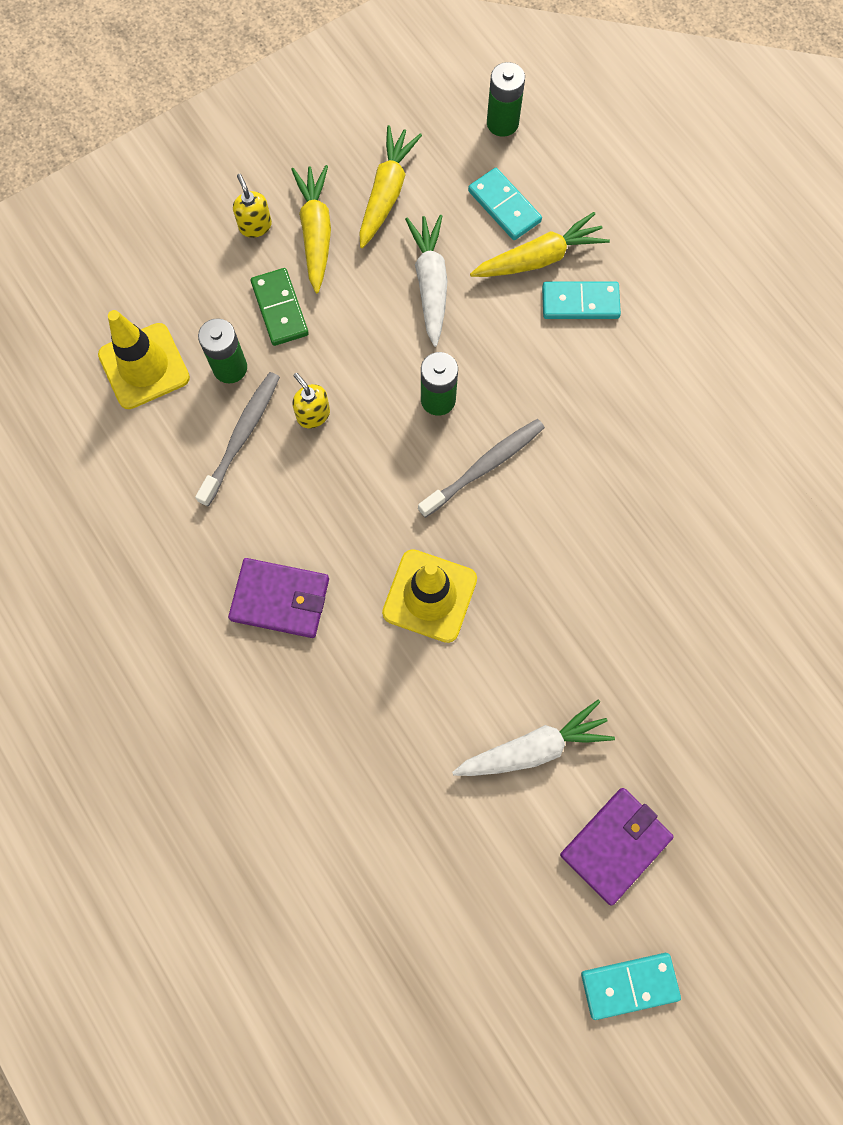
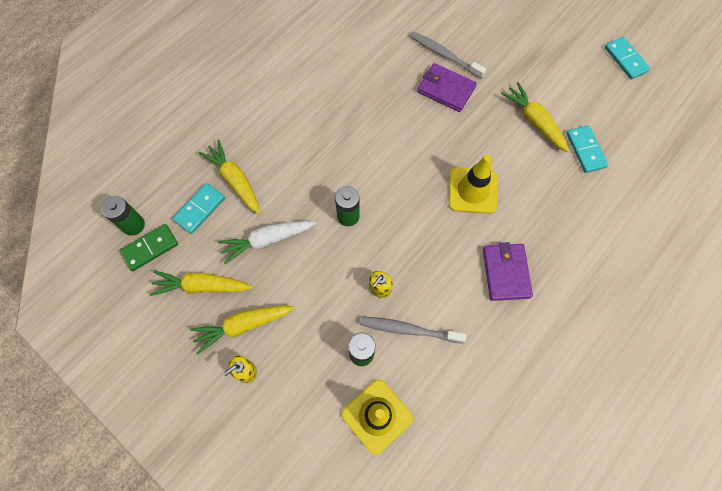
camera: 105 degrees left, 5 degrees down
(280, 309) = (308, 333): green domino -> green domino (150, 248)
(484, 467) = (384, 180): grey toothbrush -> grey toothbrush (444, 55)
(533, 747) = (534, 121): white carrot -> yellow carrot
(580, 303) = (261, 152): turquoise domino -> turquoise domino (585, 150)
(615, 845) = (565, 77): purple wallet -> purple wallet (446, 89)

